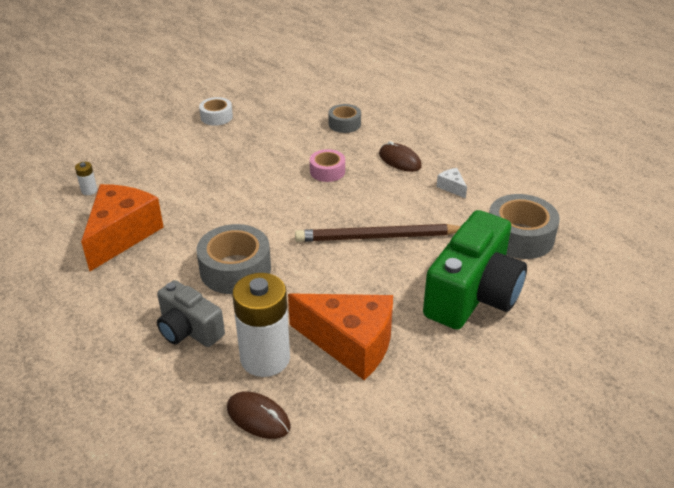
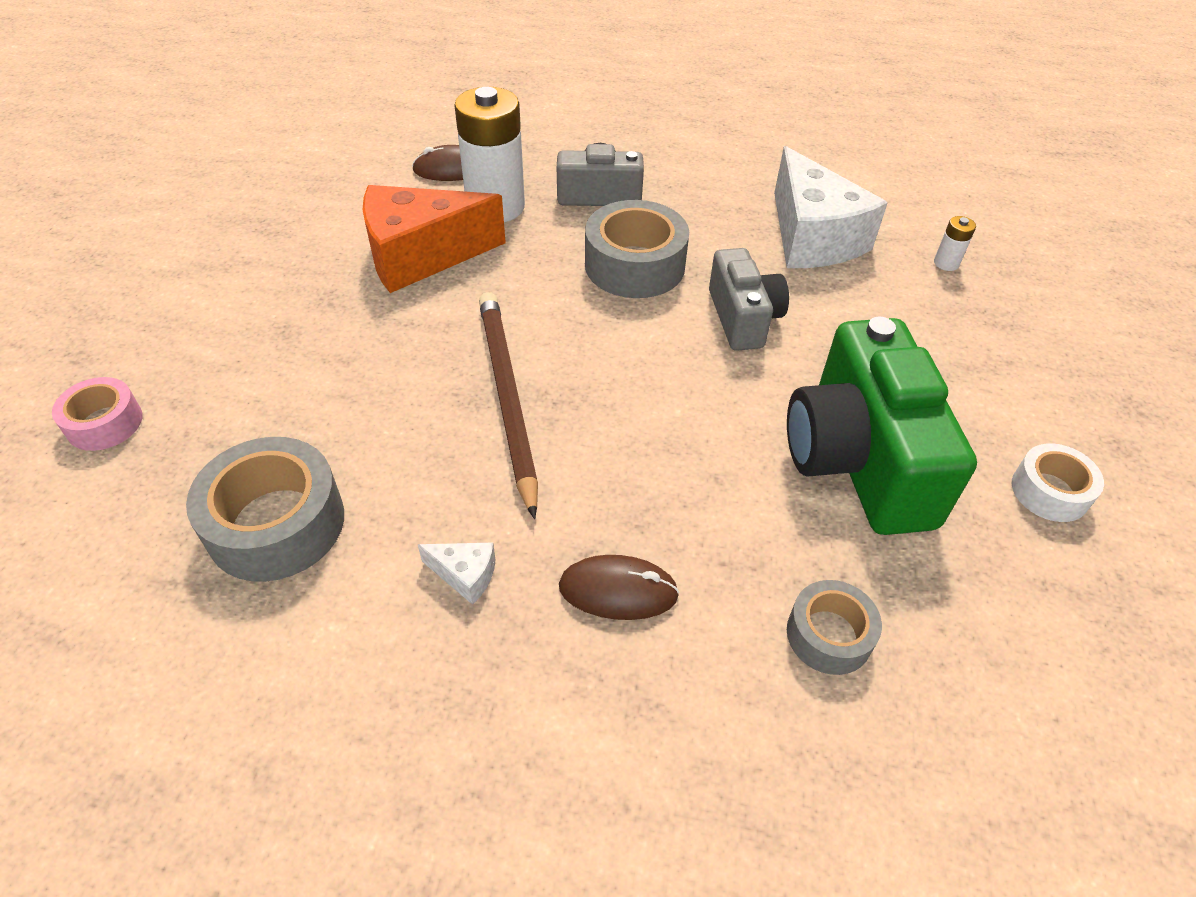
camera: 140 degrees right, 10 degrees up
(122, 235) = (812, 237): orange cheese -> white cheese
(224, 216) = (743, 318): none -> grey camera
(327, 171) = (710, 479): pink tape -> pink tape (104, 423)
(378, 237) = (507, 397): brown pencil -> brown pencil turned 60 degrees counterclockwise
(473, 294) = (307, 380): green camera -> green camera (858, 459)

